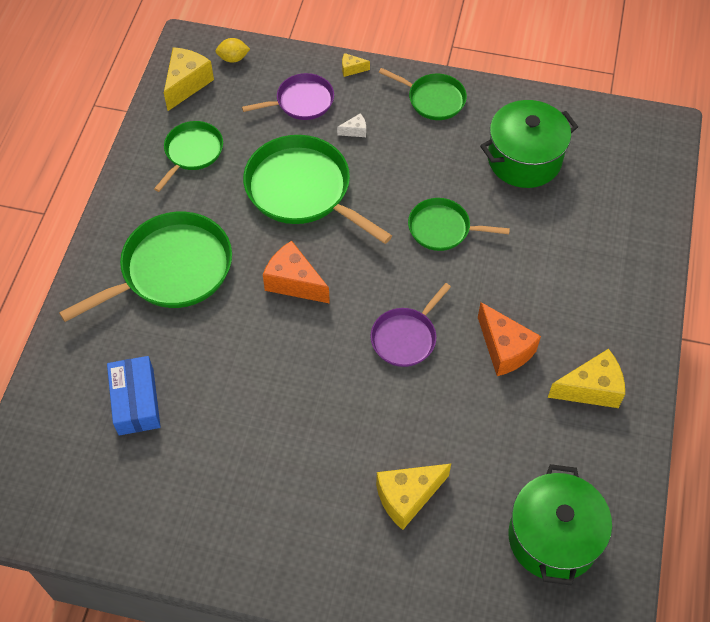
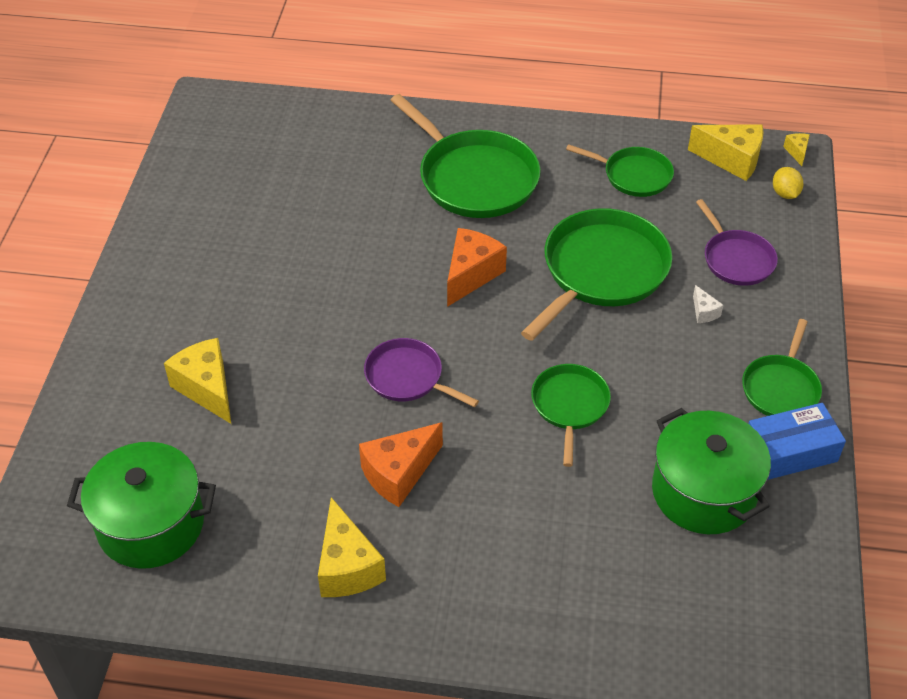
camera: 85 degrees right, 10 degrees down
(136, 401) = (317, 172): blue box -> blue box (790, 451)
(352, 69) = (805, 302): yellow cheese -> yellow cheese (797, 152)

